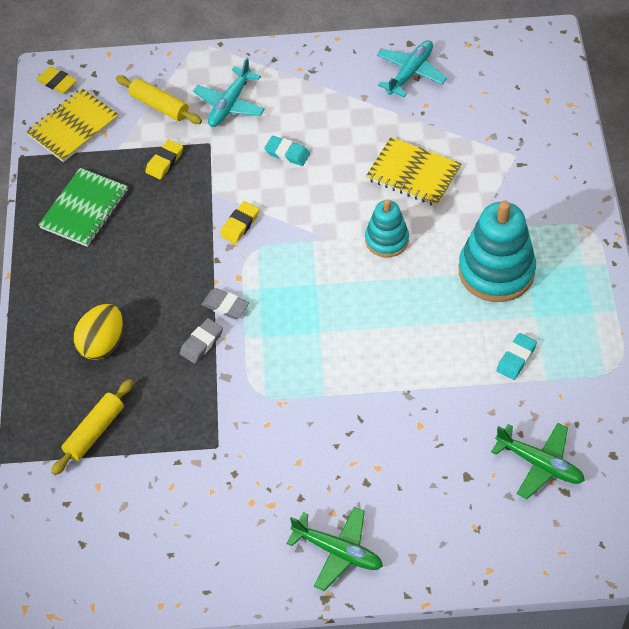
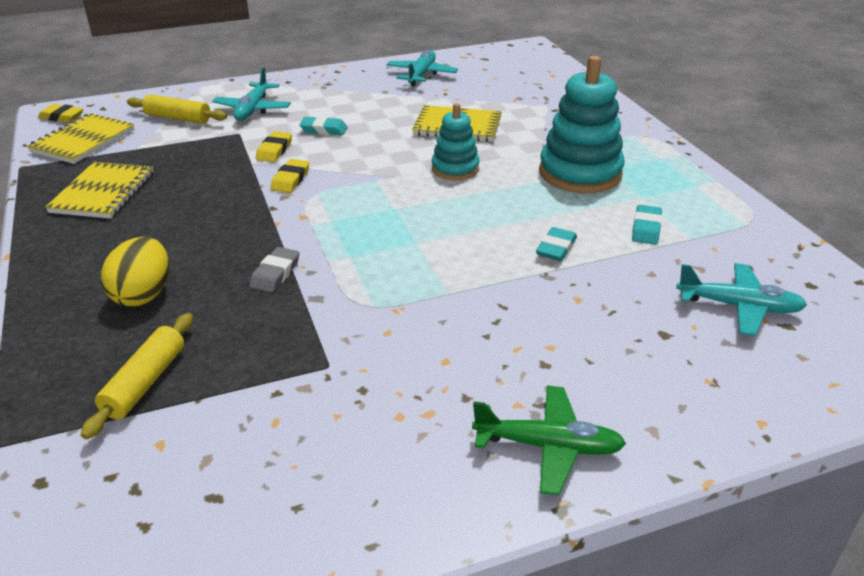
camera: 20 degrees left, 20 degrees down
(84, 209) = (103, 193): green notebook -> yellow notebook
(164, 162) = (192, 150): yellow eraser -> yellow eraser (274, 150)
(225, 306) = (295, 240): grey eraser -> none
(429, 365) = (556, 248): none -> turquoise eraser
(540, 464) = (739, 306): green plane -> turquoise plane

